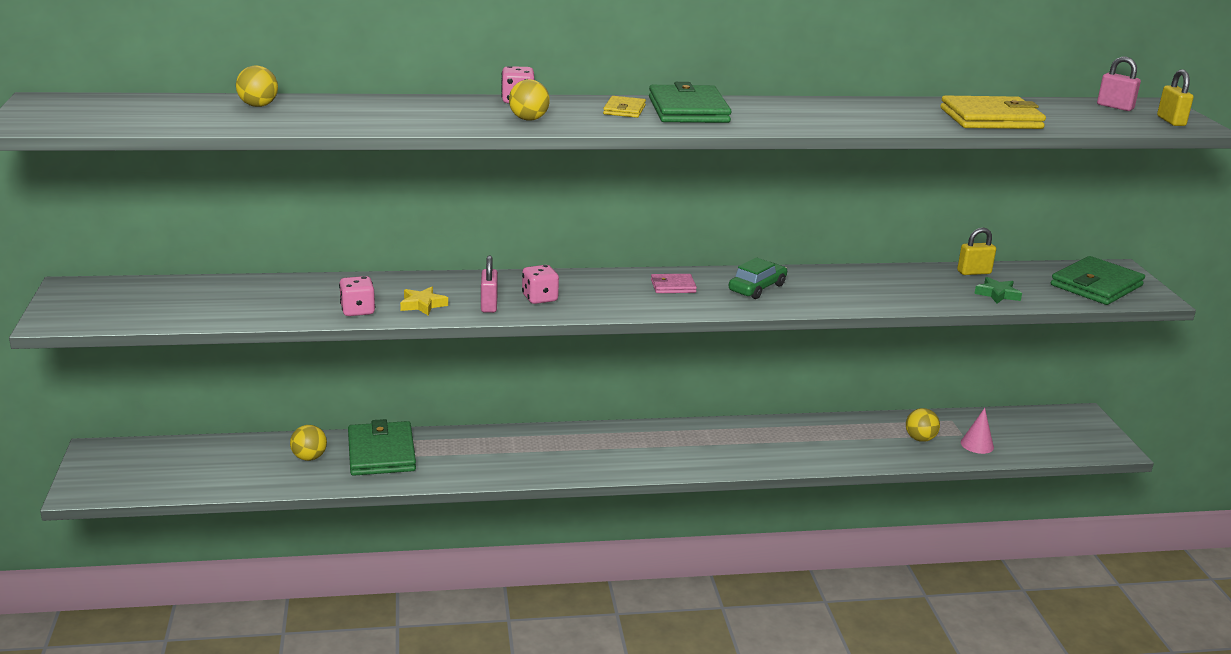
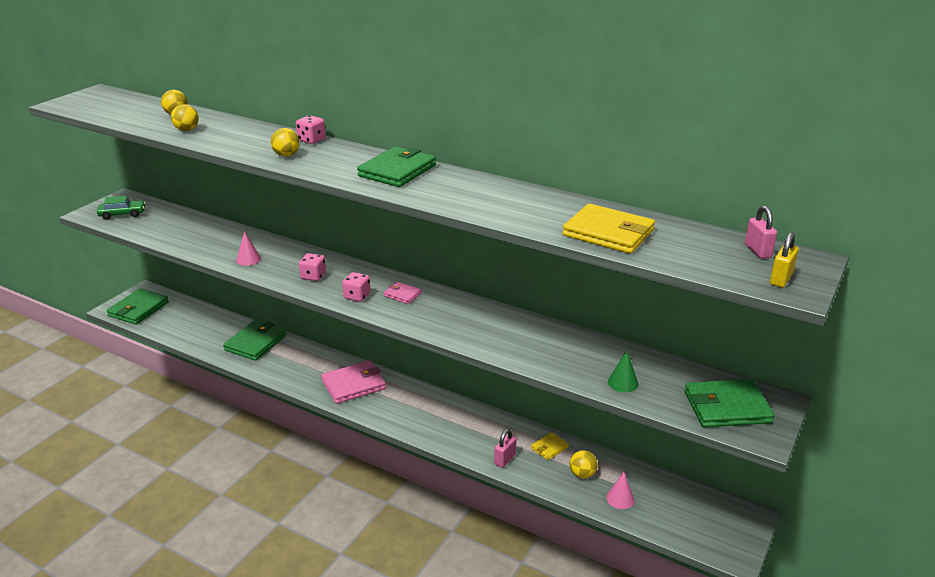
camera: 40 degrees right, 5 degrees up
(129, 475) = (138, 309): none -> green wallet
(309, 458) = (221, 331): yellow ball -> yellow ball (187, 130)
(357, 311) = (213, 252): pink dice -> pink dice (357, 296)
(422, 305) = (248, 259): yellow star -> pink cone
(489, 305) = (279, 271): pink padlock -> pink padlock (505, 459)
(578, 450) = (353, 385): none -> pink wallet
(624, 110) = (357, 161): yellow wallet -> yellow wallet (549, 447)
(757, 288) = (453, 314): green car -> green car (122, 214)
(974, 272) = (637, 358): yellow padlock -> none
(997, 294) = (623, 382): green star -> green cone

